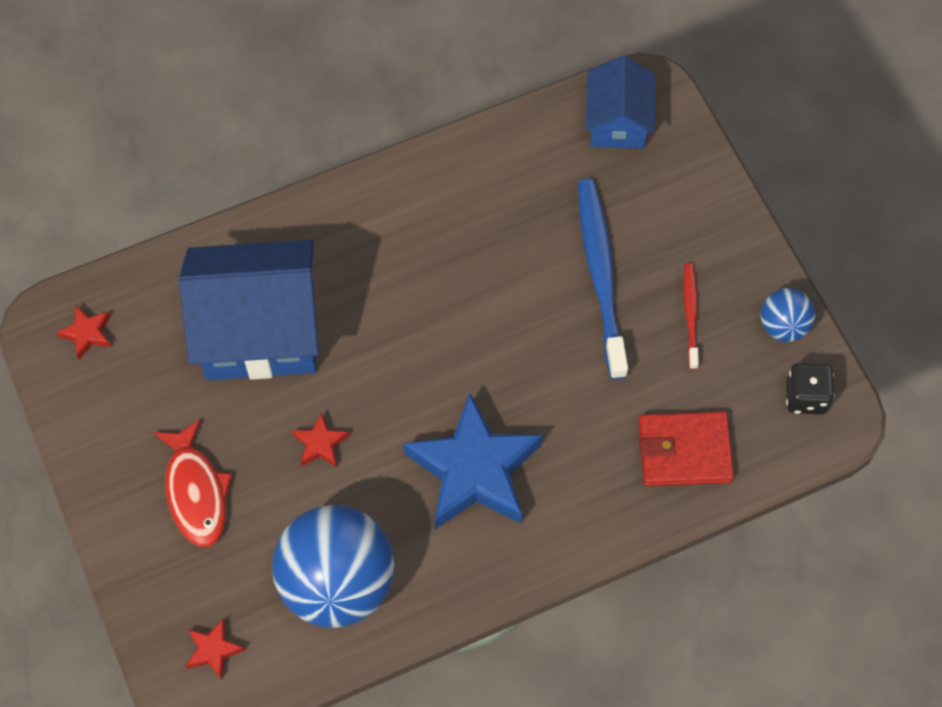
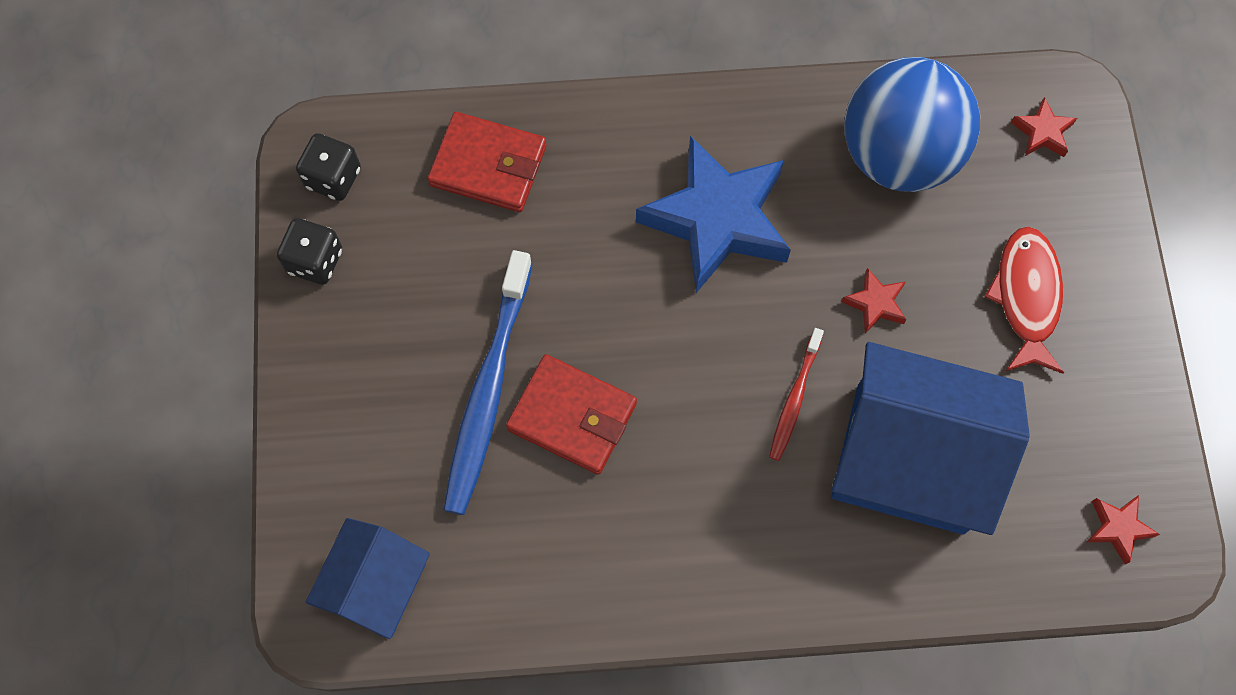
camera: 160 degrees left, 5 degrees up
(529, 277) = (572, 416): none -> red wallet
(690, 314) = (409, 310): red toothbrush -> red toothbrush (794, 400)
(783, 326) = (315, 261): blue ball -> black dice

